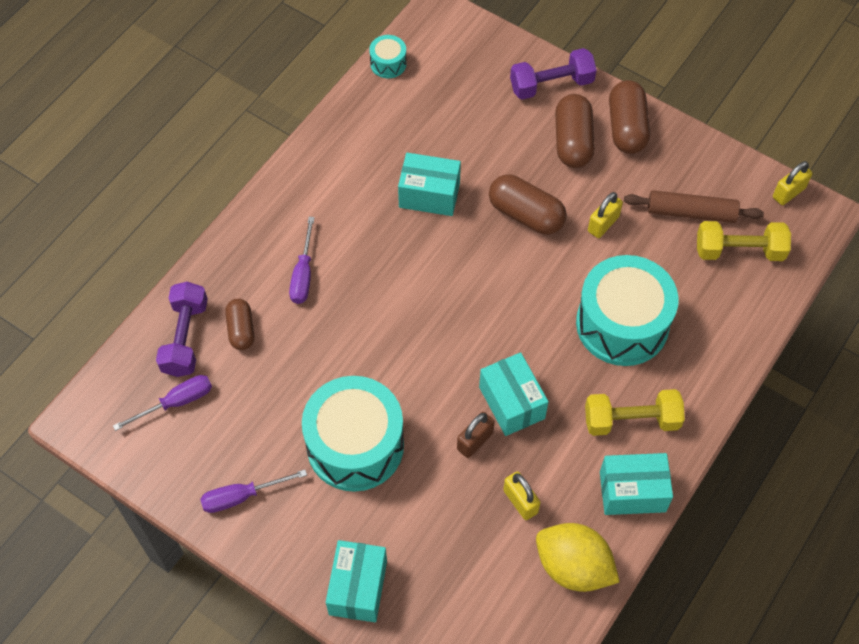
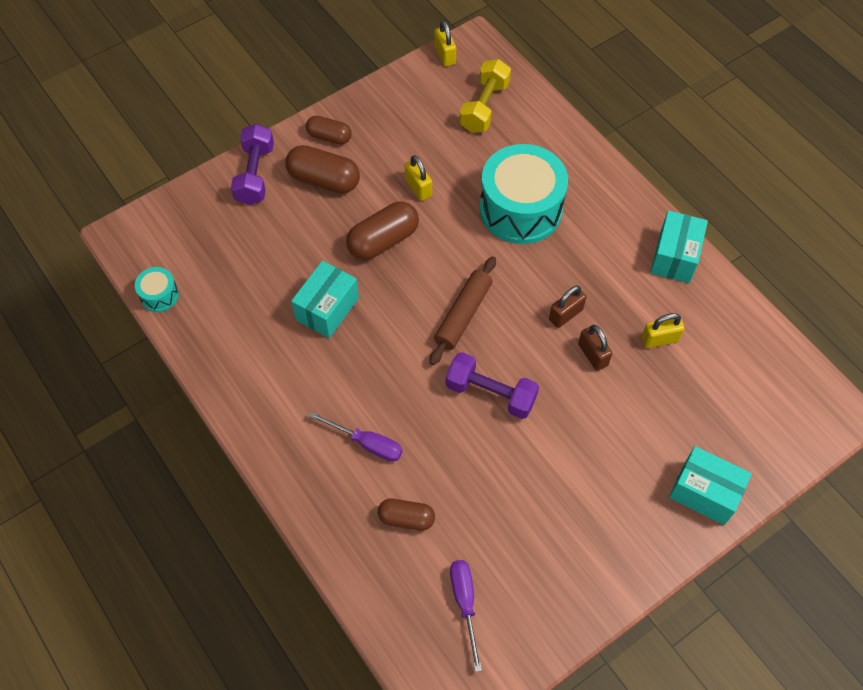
camera: 70 degrees left, 0 degrees up
(185, 338) = (394, 575): purple dumbbell -> purple dumbbell (490, 393)
(242, 496) = (586, 568): purple screwdriver -> none
(355, 445) = (565, 452): turquoise drum -> none
(512, 403) = (565, 314): turquoise box -> brown padlock
(573, 567) = (728, 321): yellow lemon -> none
(626, 128) = (329, 137): brown capsule -> brown capsule, size x0.63
(631, 420) = (611, 235): yellow dumbbell -> none
(691, 212) = (435, 124): brown rolling pin -> brown rolling pin (463, 314)

